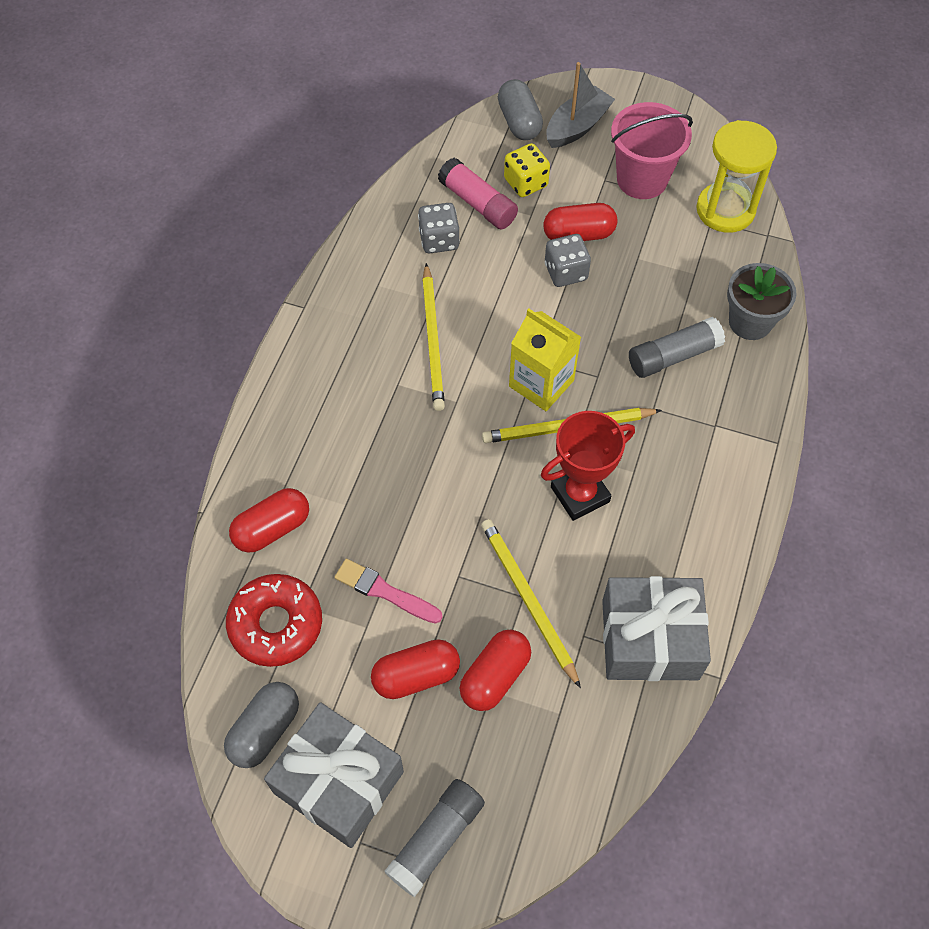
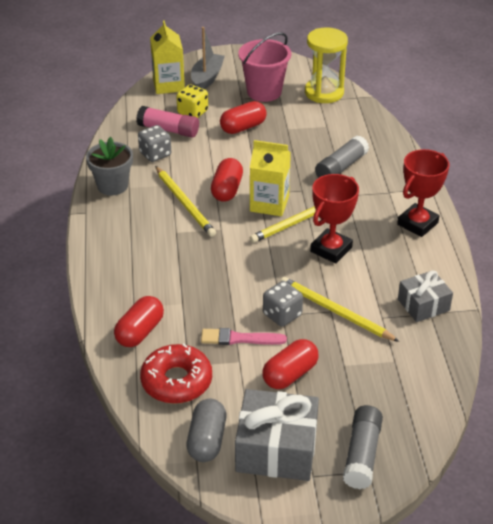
camera: 25 degrees left, 20 degrees down
(495, 676) = (341, 357): red capsule -> red capsule (227, 190)
(519, 122) = (168, 85): grey capsule -> yellow carton
(565, 272) = (247, 147): grey dice -> grey dice (282, 315)
(650, 639) = (423, 305): grey gift -> grey gift, size x0.61
(722, 497) = (417, 223): none -> red trophy
(750, 322) = (375, 139): grey flower pot -> grey flower pot (112, 186)

